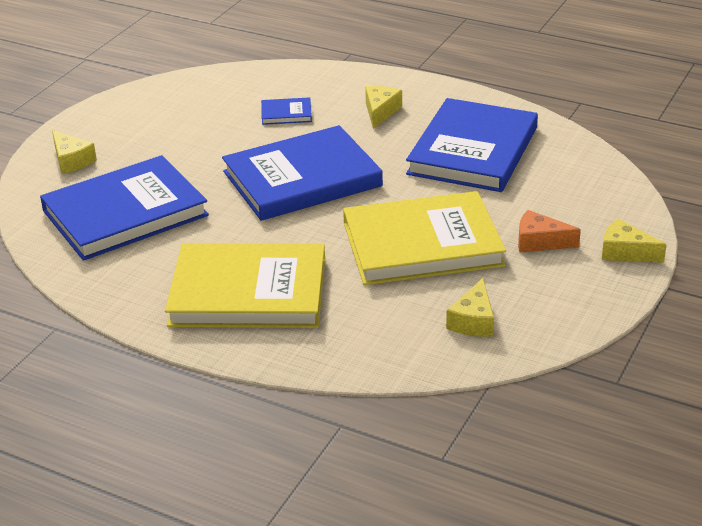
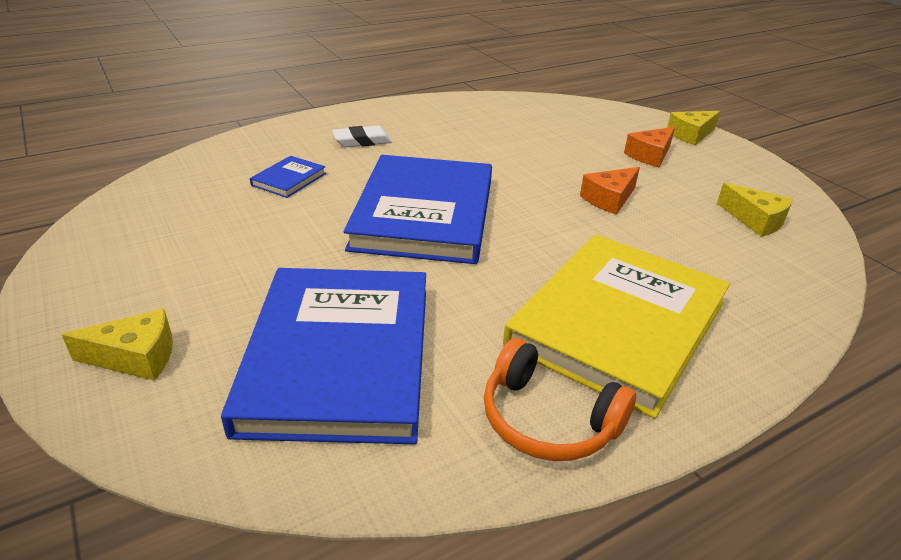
camera: 60 degrees left, 0 degrees up
(135, 293) = (548, 419): none -> orange headphones
(380, 112) = (362, 141): yellow cheese -> white eraser
(422, 244) = (609, 199): yellow book -> orange cheese
(473, 151) = (482, 131): blue book -> none

